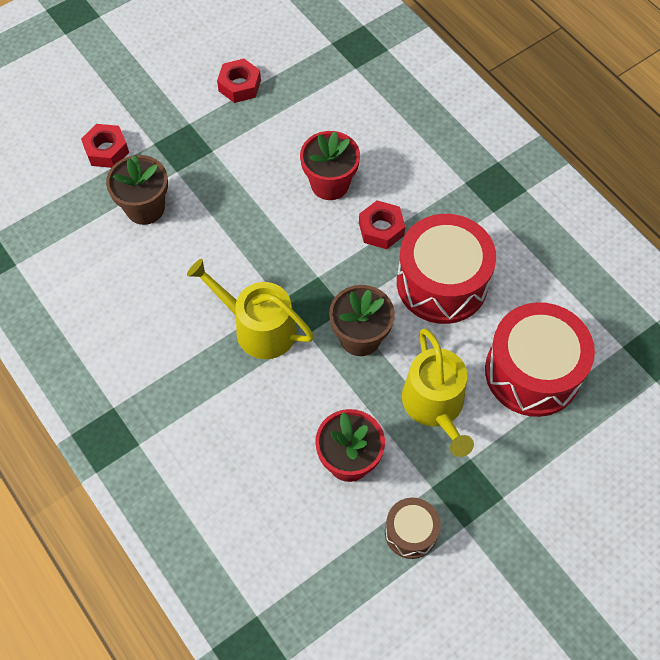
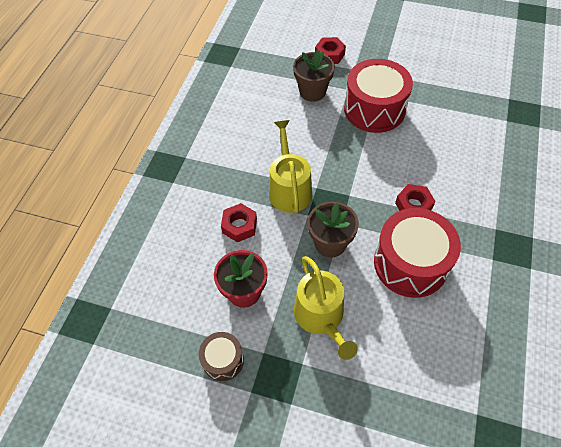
camera: 55 degrees right, 5 degrees down
(239, 85) = (430, 79): red nut -> red nut (239, 226)
(330, 184) = (415, 160): red flower pot -> none
(435, 406) = (321, 317): yellow watering can -> yellow watering can turned 60 degrees counterclockwise
(532, 372) = (399, 362): red drum -> red drum (374, 109)

